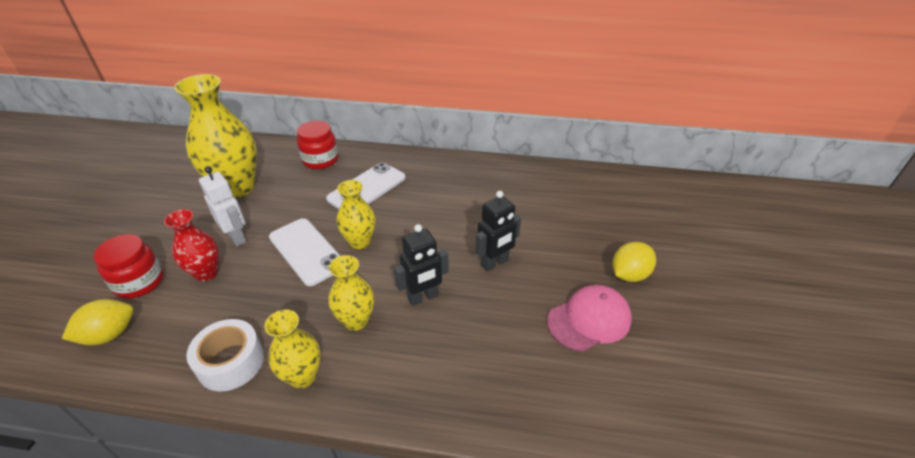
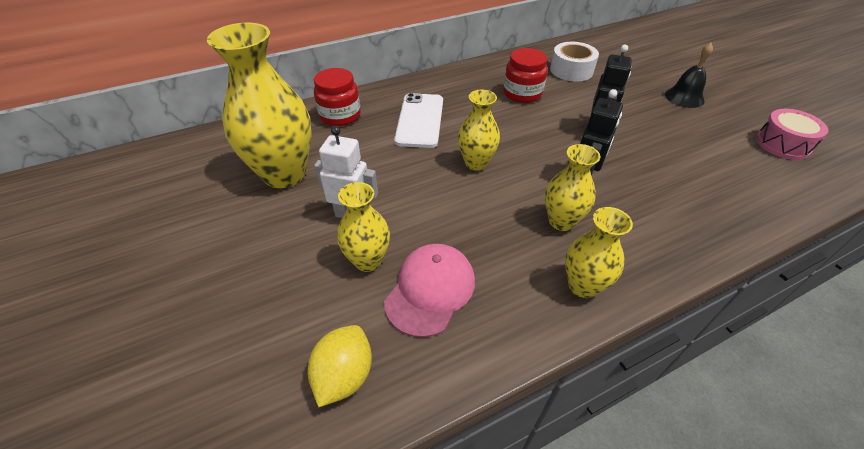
camera: 35 degrees left, 5 degrees up
(139, 282) = (303, 309): red jar -> red jar (522, 93)
(206, 273) = (368, 260): red vase -> yellow vase
(231, 362) = (508, 315): white tape -> white tape (571, 70)
(306, 251) = (440, 193): white phone -> none
(589, 320) = (702, 135): pink cap -> pink cap (430, 290)
(629, 274) = (684, 97): yellow lemon -> black bell
(668, 374) = (782, 144): none -> pink drum

